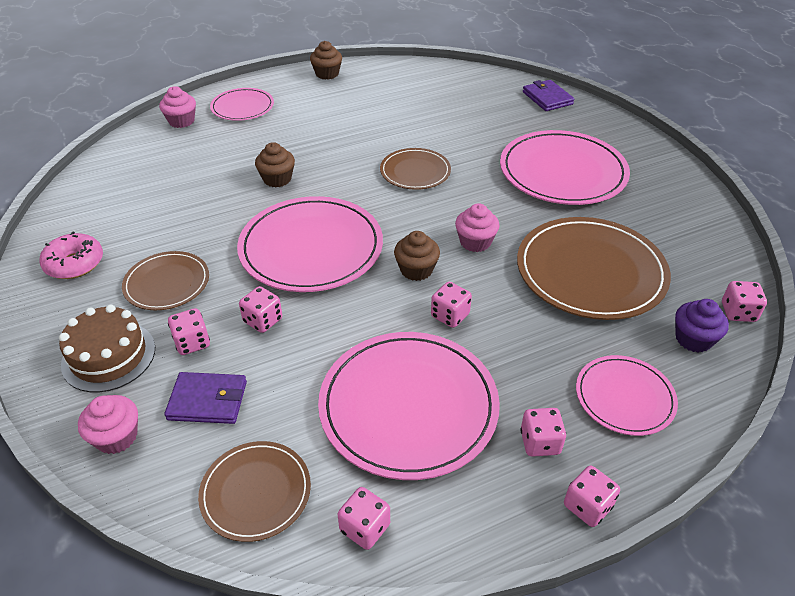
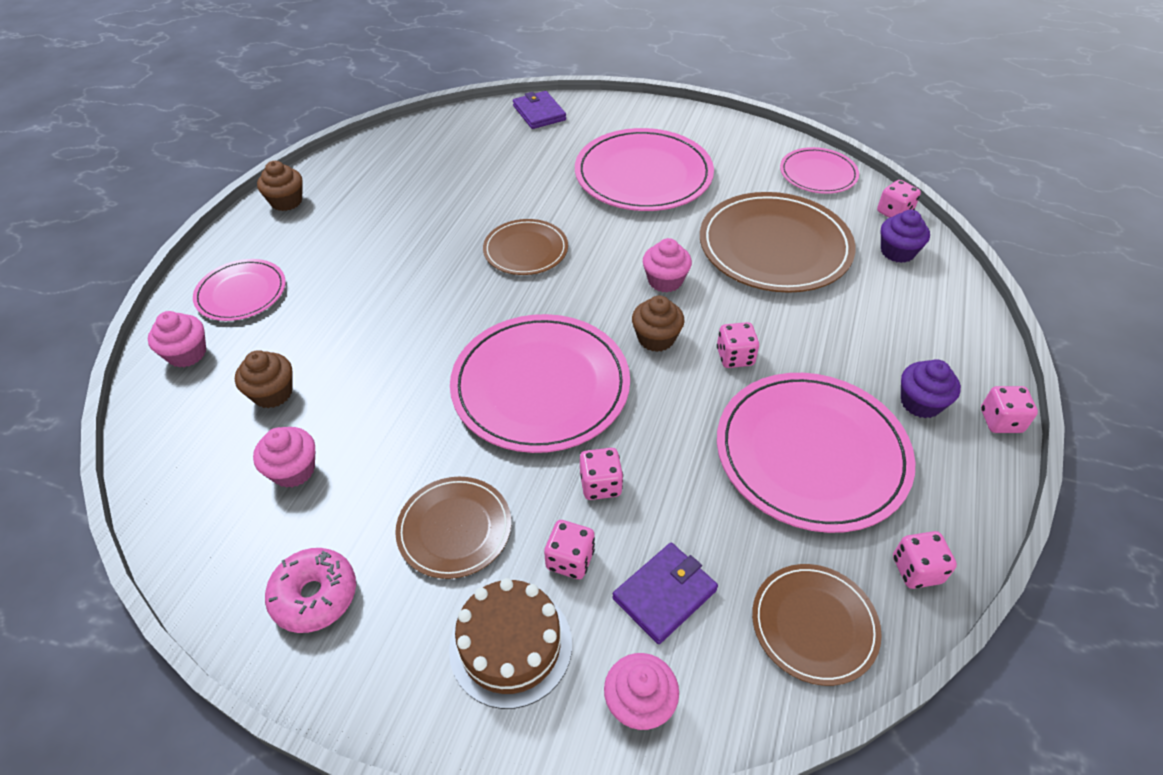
camera: 45 degrees left, 5 degrees up
(146, 203) = (293, 470): none -> pink cupcake
(277, 179) = (404, 344): brown cupcake -> brown cupcake (272, 393)
(540, 442) = (920, 403): pink dice -> purple cupcake
(547, 98) = (539, 113): purple wallet -> purple wallet turned 45 degrees clockwise
(624, 397) = (918, 326): pink plate -> pink plate (818, 174)

